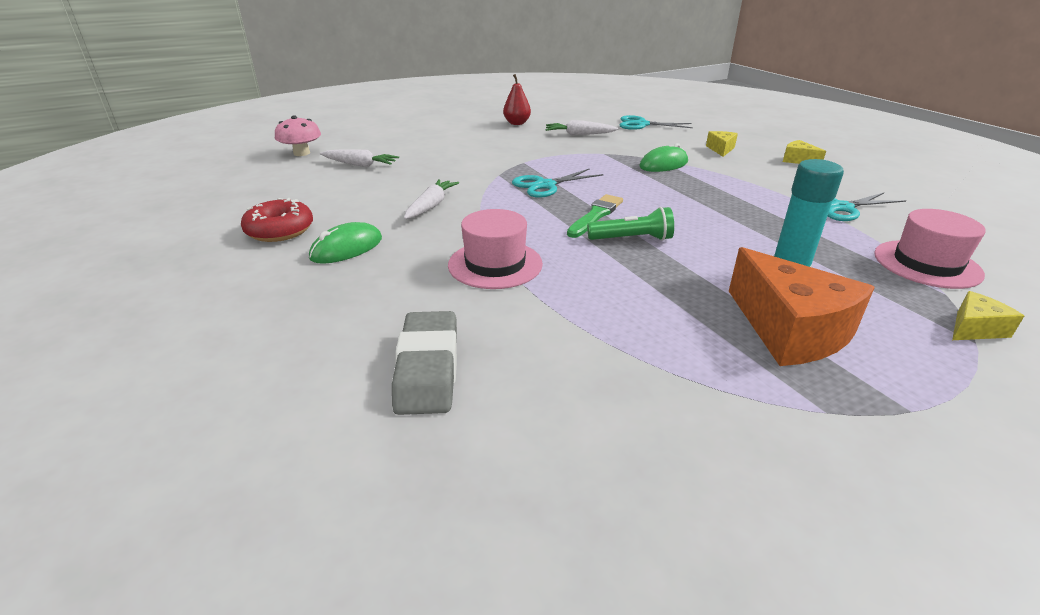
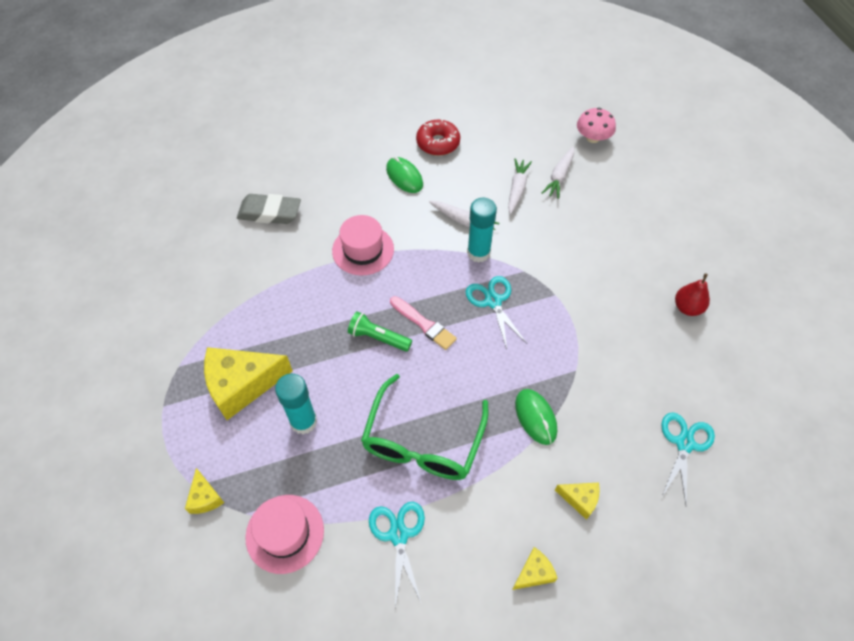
camera: 100 degrees right, 25 degrees up
(480, 195) = (478, 253): none -> turquoise glue stick
(579, 134) = (642, 362): white carrot -> white carrot (517, 189)
(595, 215) = (424, 324): green brush -> pink brush
(632, 239) = (378, 337): green flashlight -> green flashlight turned 105 degrees clockwise
(737, 205) = (423, 441): none -> green glasses
(789, 330) = (242, 385): orange cheese -> yellow cheese

